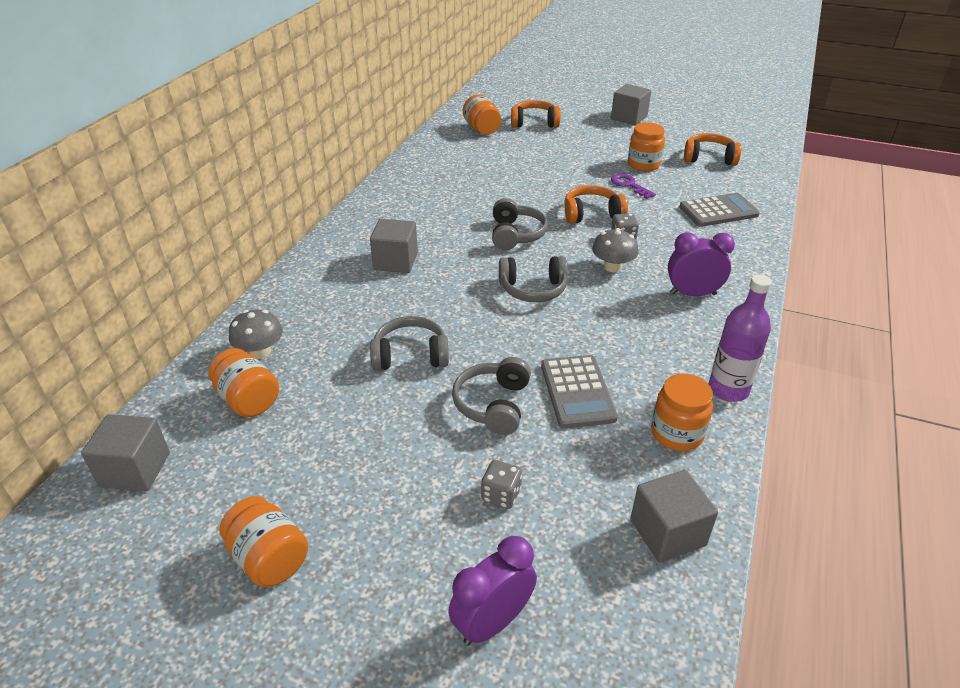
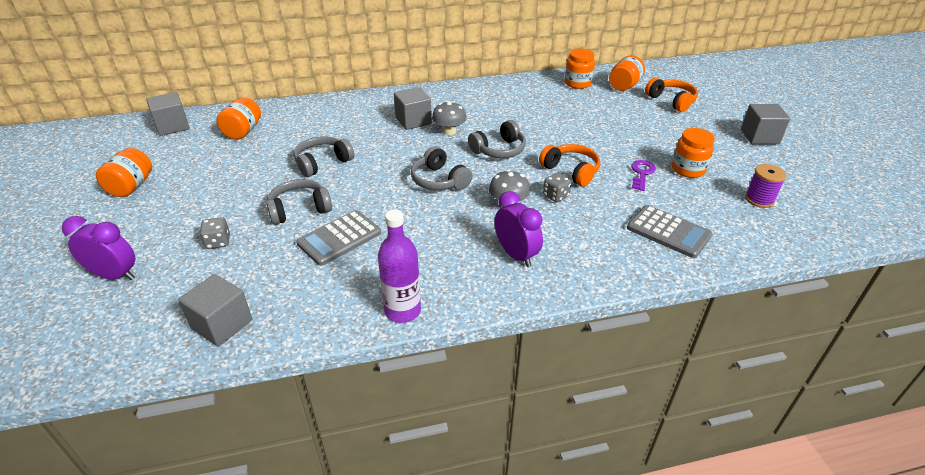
camera: 55 degrees right, 0 degrees up
(260, 351) = (285, 118): grey mushroom -> grey mushroom (449, 131)
(410, 355) = (322, 163): grey headphones -> grey headphones turned 90 degrees counterclockwise
(677, 433) = (328, 298): orange jar -> orange jar (577, 83)
(709, 158) = (759, 199): orange headphones -> purple spool

